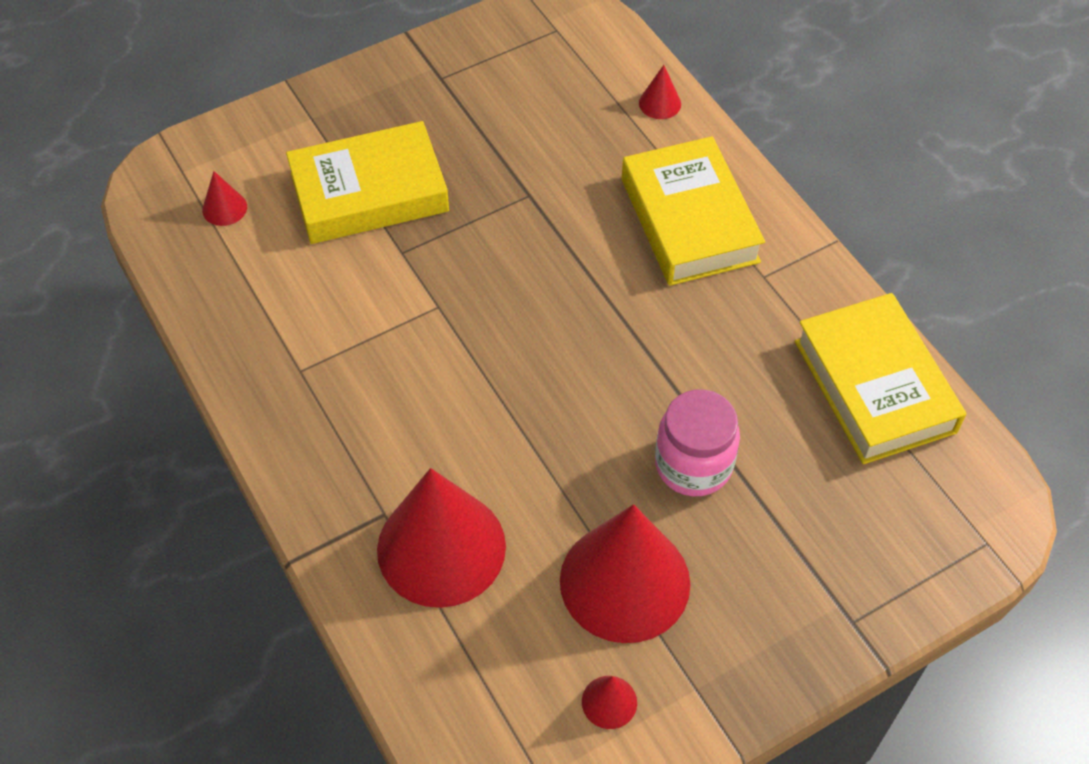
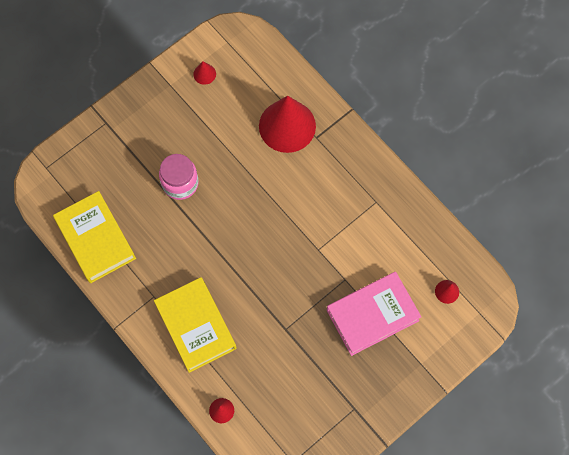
camera: 170 degrees right, 15 degrees up
(369, 192) = (372, 315): yellow book -> pink book
(625, 581) = (205, 124): red cone -> none

